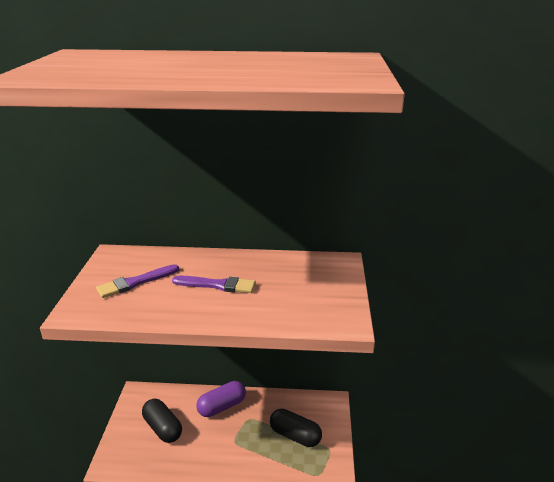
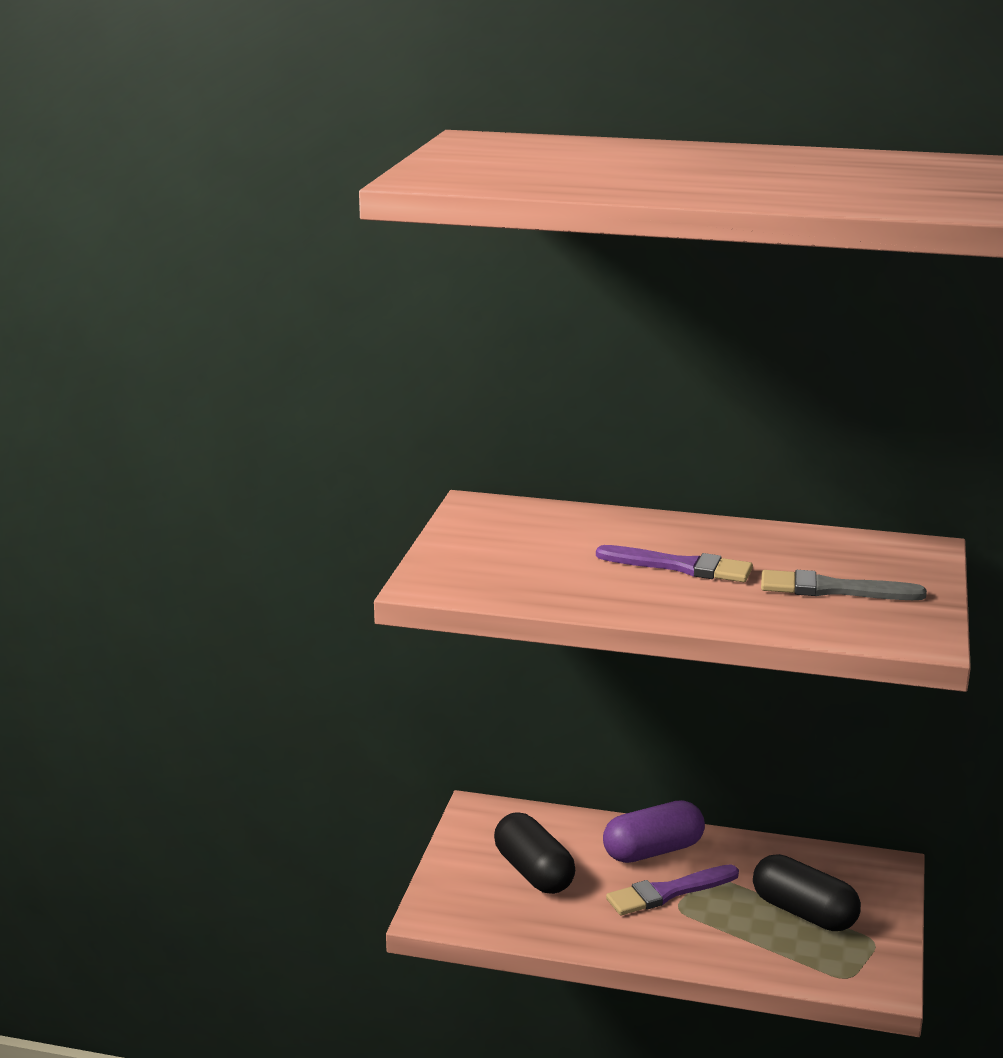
camera: 10 degrees right, 5 degrees down
(135, 282) = (529, 551): purple brush -> purple brush (668, 892)
(298, 293) = (833, 589): none -> grey brush

